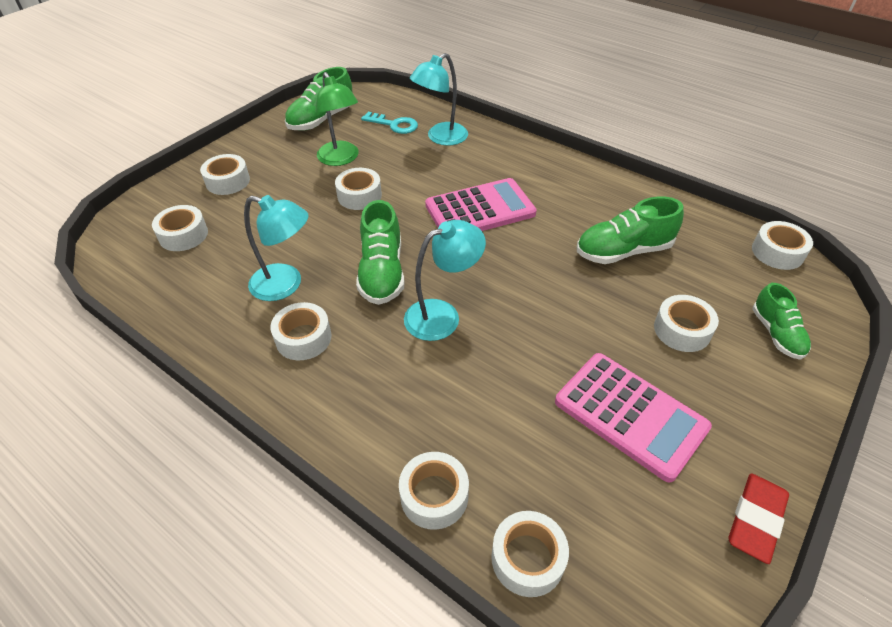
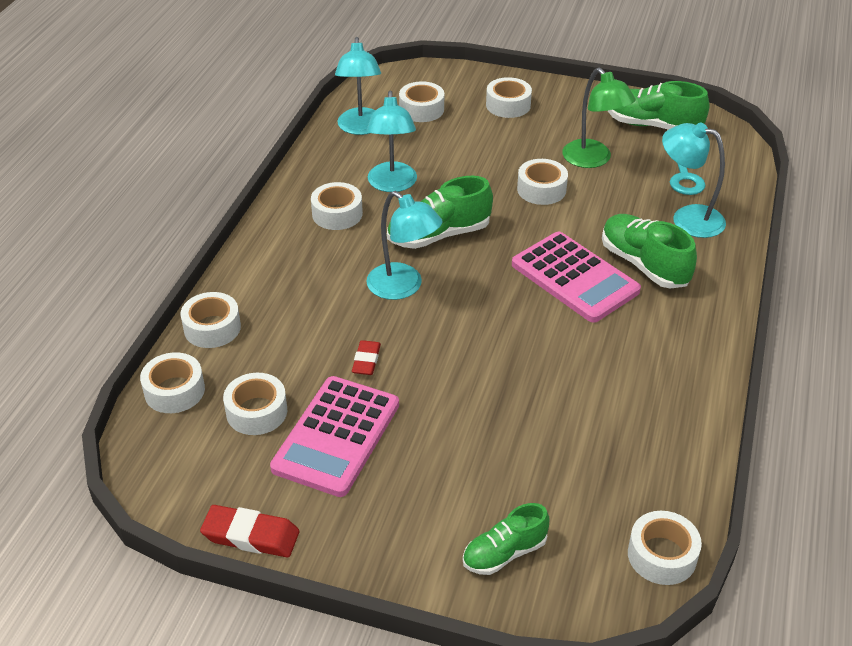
camera: 70 degrees right, 5 degrees down
(174, 286) = (360, 128): none -> turquoise lamp
(341, 159) = (593, 160): green lamp -> green lamp turned 75 degrees counterclockwise
(533, 367) = (366, 360): none -> red eraser
(623, 251) = (574, 404): green shoe -> green shoe (644, 264)
(682, 330) = (469, 467): white tape -> white tape (256, 412)

